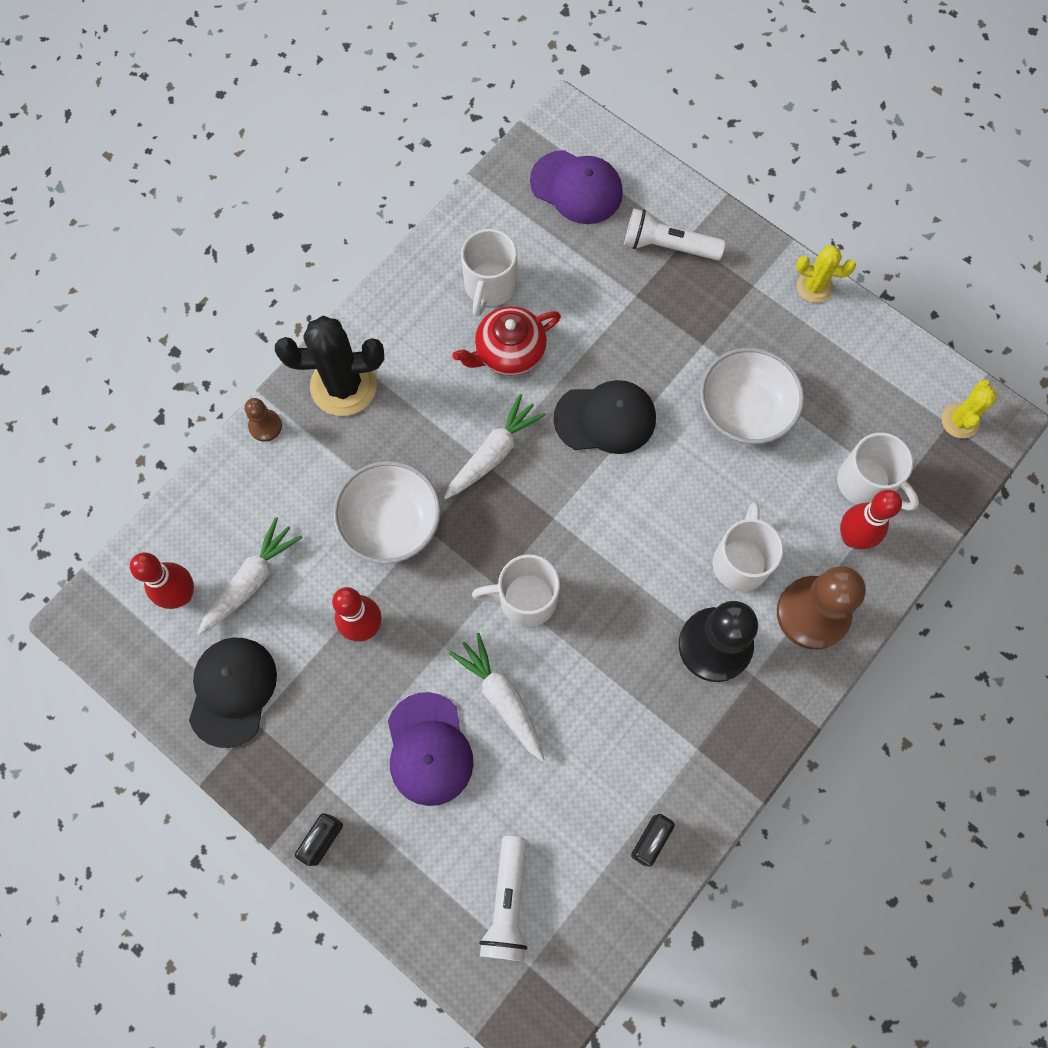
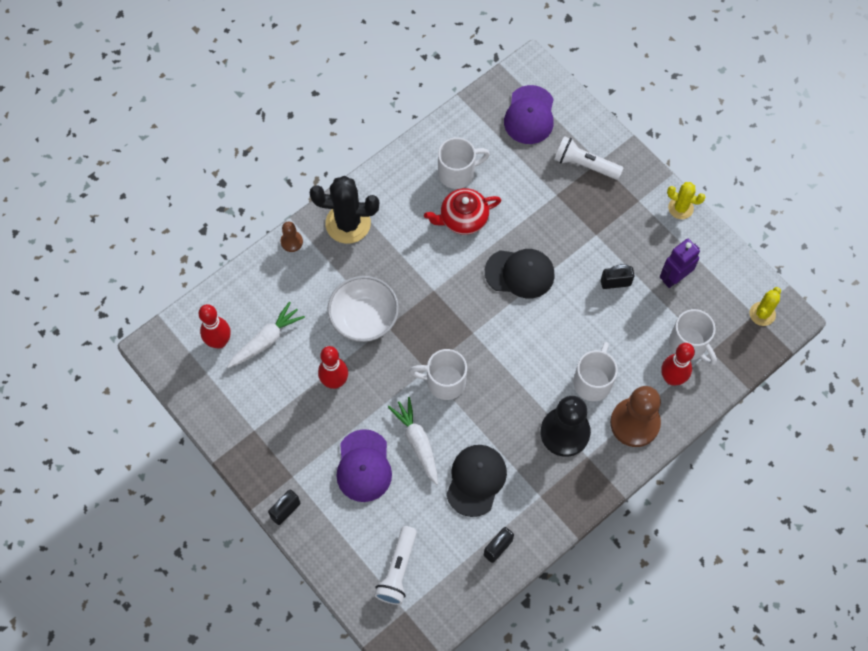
camera: 10 degrees right, 5 degrees down
(232, 691) = (242, 408): black cap -> black cap (476, 480)
(489, 286) = (458, 173): white mug -> white mug turned 135 degrees counterclockwise
(493, 453) = (440, 284): white carrot -> none
(576, 187) = (529, 115): purple cap -> purple cap turned 60 degrees clockwise
(744, 410) = (615, 283): white bowl -> black padlock
(826, 389) = (674, 278): none -> purple robot

